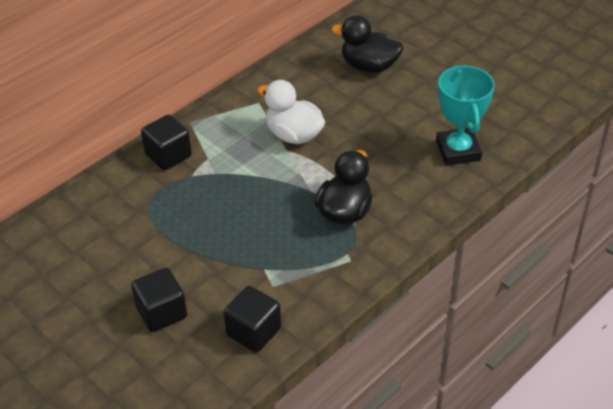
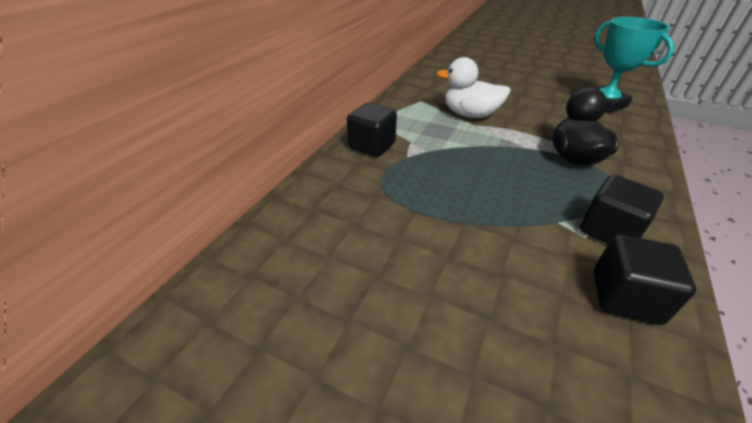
camera: 20 degrees left, 5 degrees down
(161, 312) = (493, 304): black cube -> black cube (609, 230)
(369, 66) = (482, 71): black duck -> none

